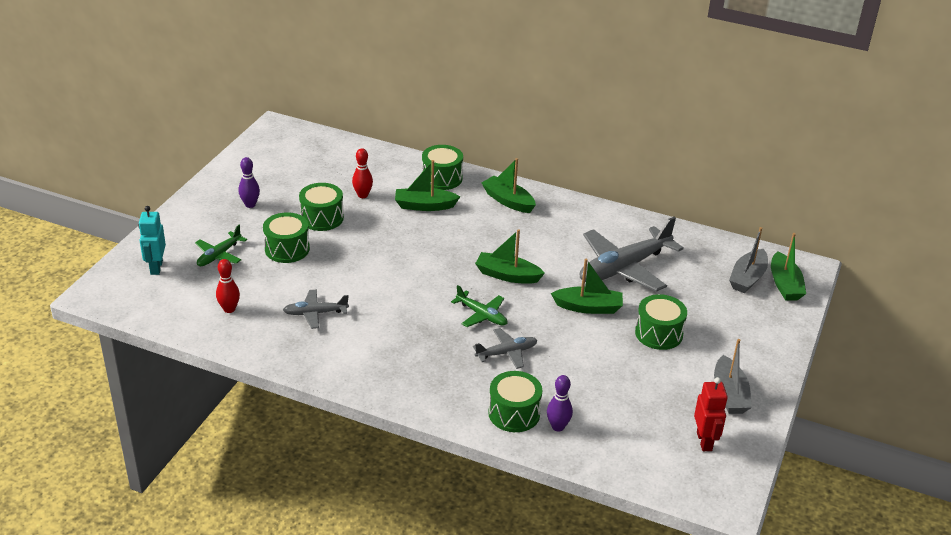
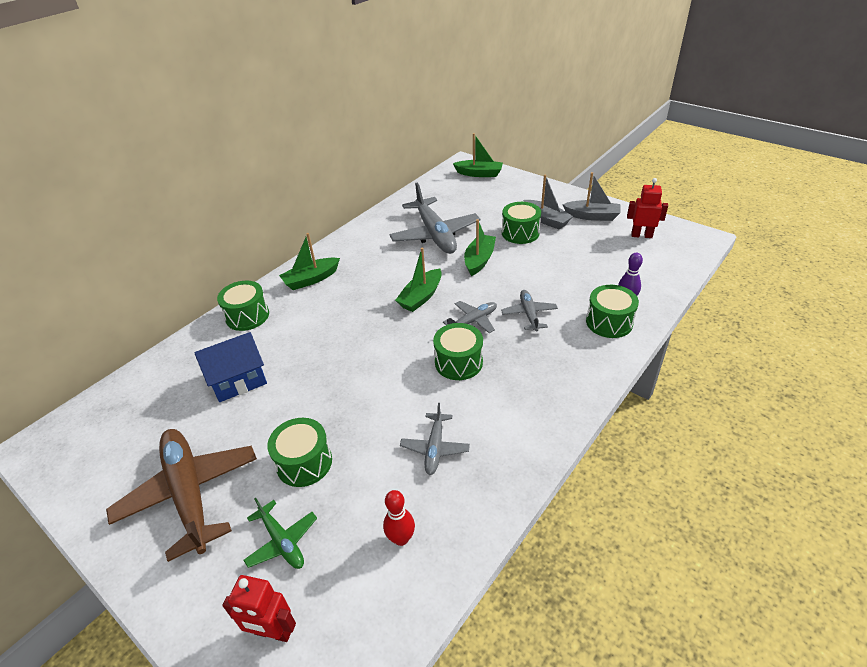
camera: 70 degrees left, 5 degrees up
(156, 267) = (273, 632): turquoise robot -> red robot
(250, 205) = (189, 494): purple bowling pin -> brown plane
(322, 218) = (260, 421): green drum -> green drum (458, 362)
(362, 195) = (238, 380): red bowling pin -> blue house
(424, 206) = (286, 335): green boat -> none
(481, 315) = (473, 321): green plane -> grey plane
(747, 278) = (467, 185): grey boat -> grey boat (546, 220)

